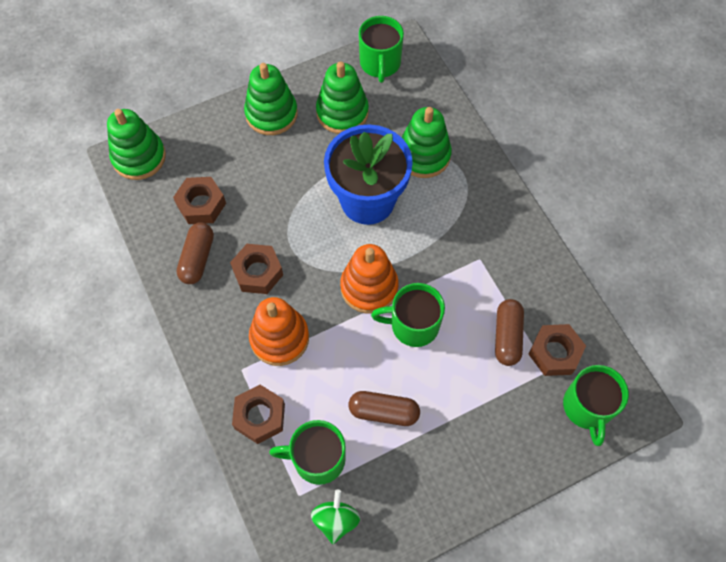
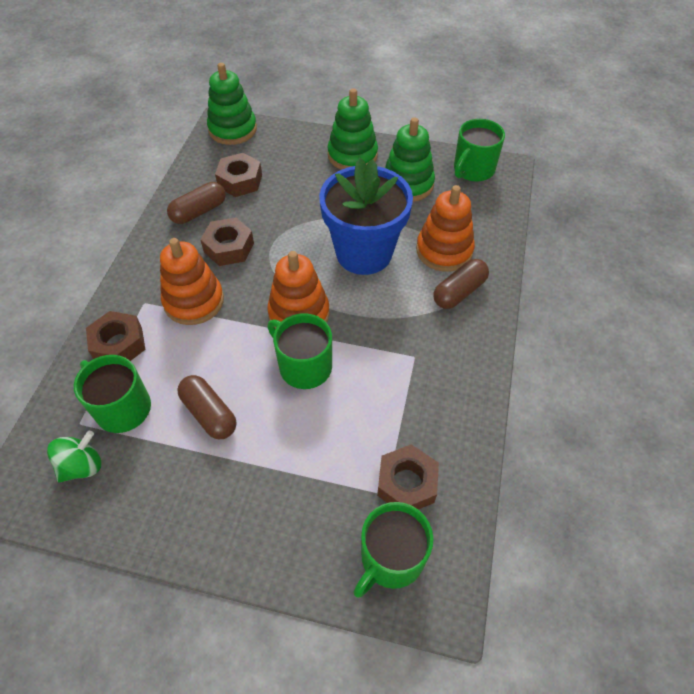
camera: 40 degrees right, 10 degrees down
(423, 155) = (444, 250): green stacking toy -> orange stacking toy
(507, 336) = (376, 435): brown capsule -> brown capsule (459, 292)

